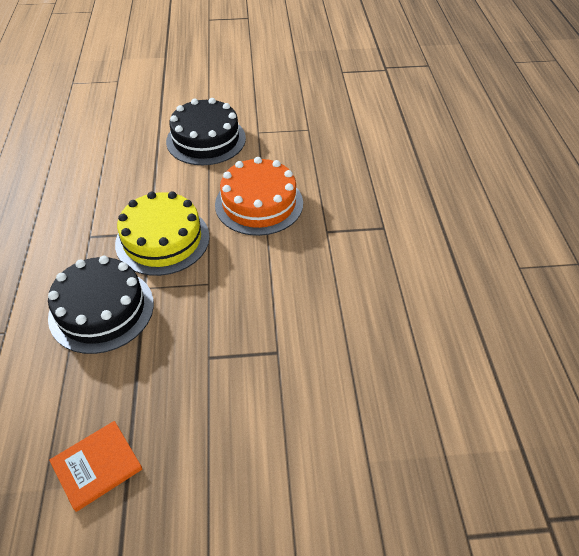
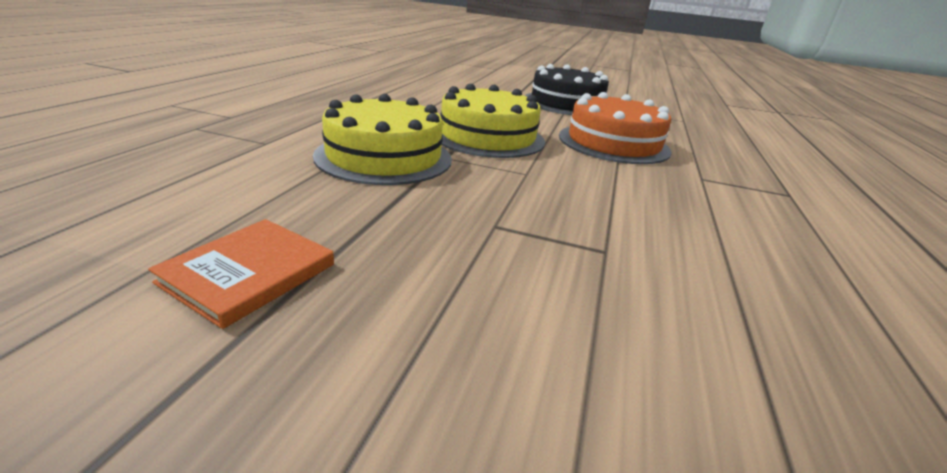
camera: 20 degrees right, 20 degrees down
(97, 466) = (248, 273): orange book -> orange book turned 45 degrees counterclockwise
(101, 310) = (384, 157): black cake -> yellow cake

